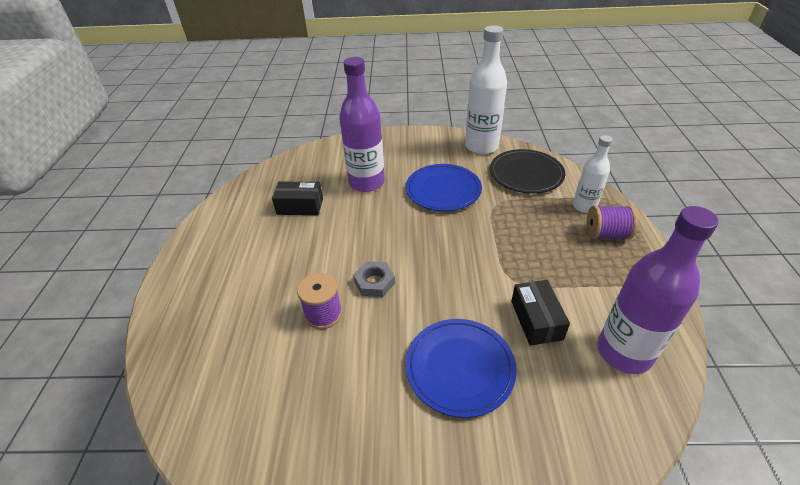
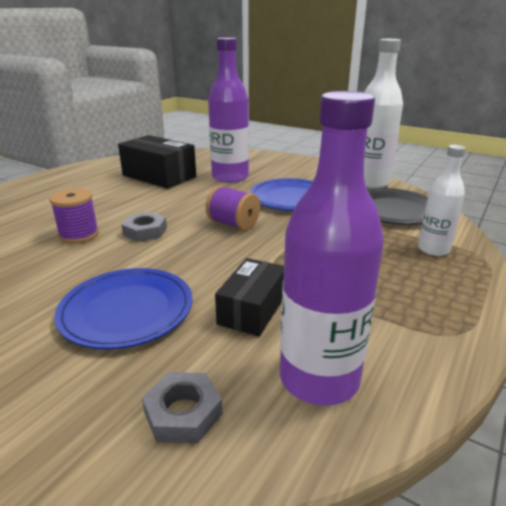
camera: 30 degrees right, 15 degrees down
(300, 206) = (159, 176): black box -> black box, size x1.58
(584, 421) = (183, 413): none -> grey nut
(606, 234) = (433, 277): purple spool -> purple spool (233, 224)

